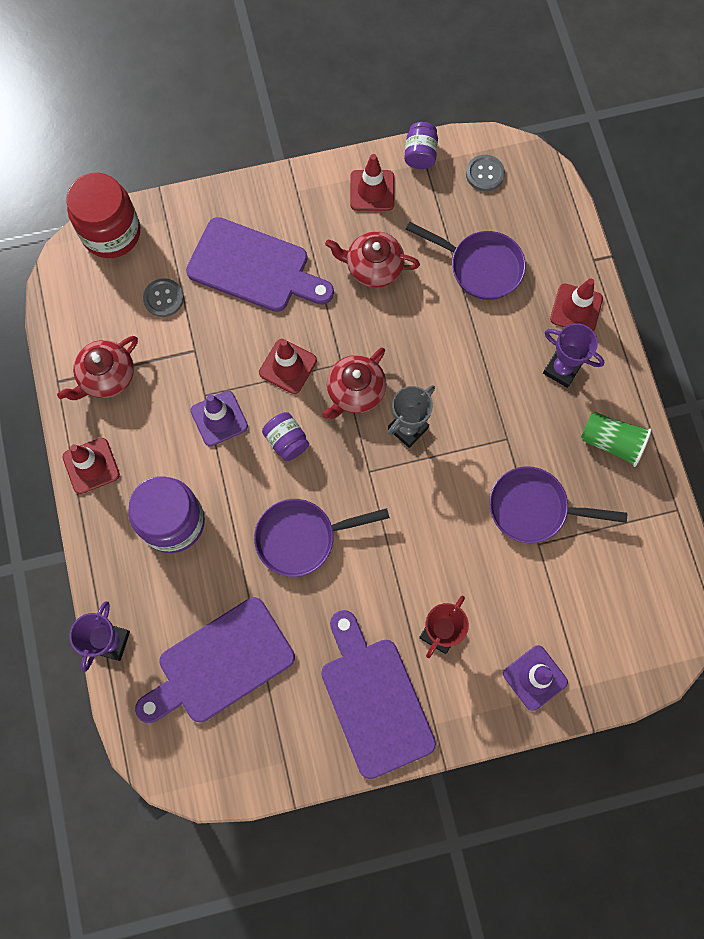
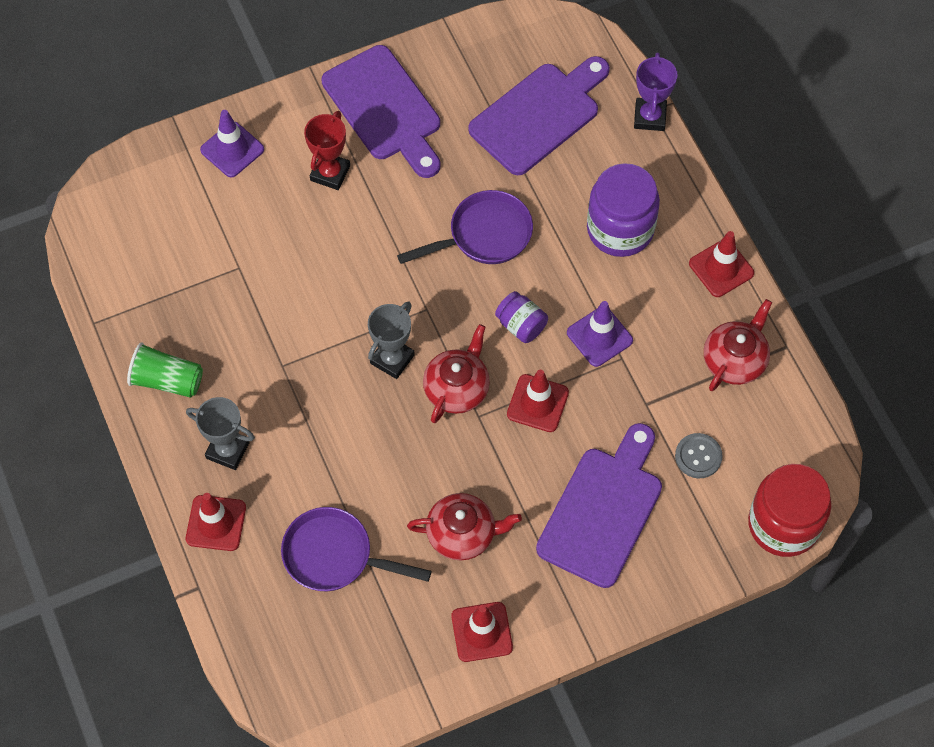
camera: 170 degrees right, 10 degrees down
(254, 267) = (603, 510): purple cutting board -> purple cutting board turned 105 degrees clockwise
(420, 154) = (429, 692): purple jar -> none
(484, 174) = (344, 679): grey button -> none
(534, 508) = (246, 300): purple pan -> none
(561, 369) = (228, 450): purple trophy -> grey trophy

